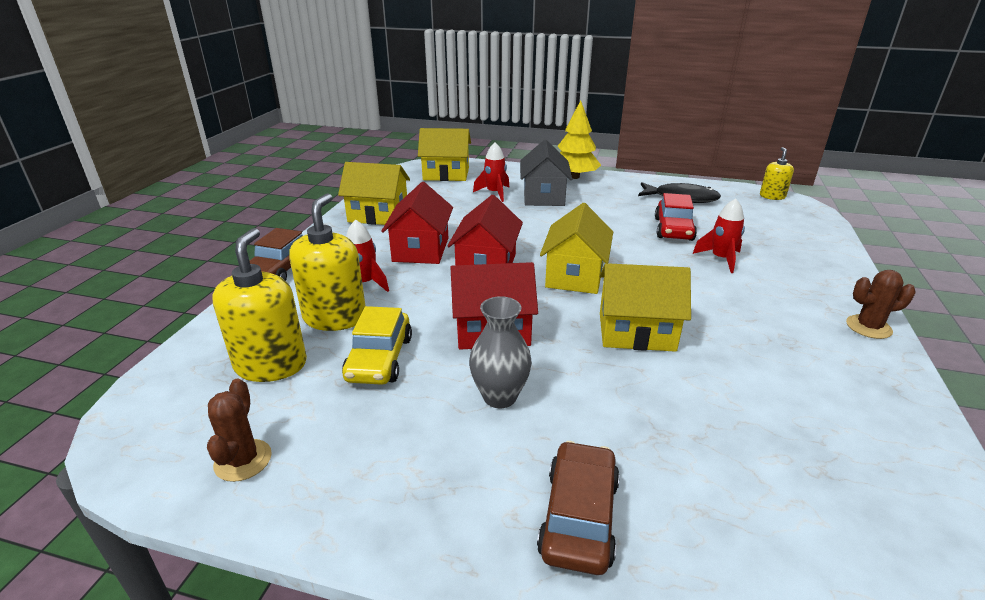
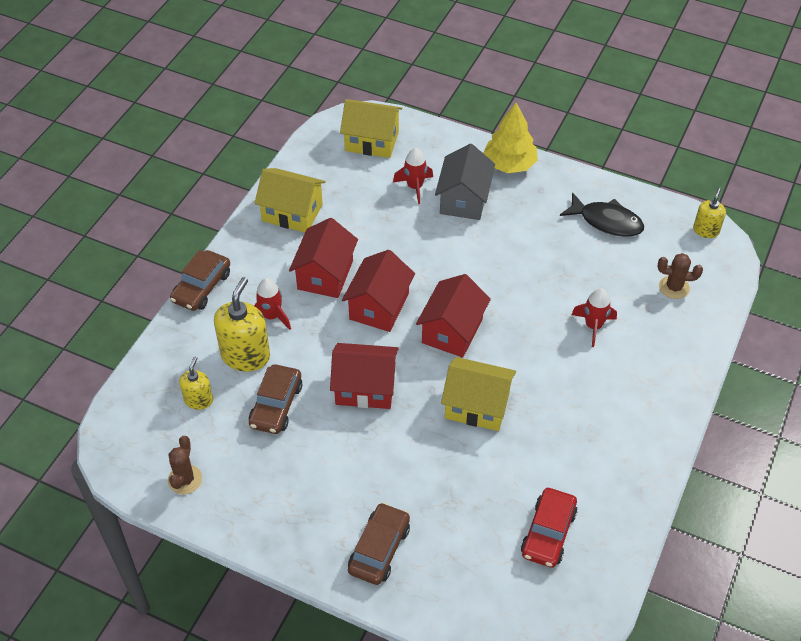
camera: 10 degrees right, 20 degrees up
(271, 365) = (198, 400): yellow soap dispenser -> yellow soap dispenser, size x0.57
(380, 359) = (276, 405): yellow car -> brown car
(500, 396) = (355, 454): grey vase -> none
(575, 275) = (452, 331): yellow house -> red house
(673, 229) = (572, 274): red car -> red car (548, 533)
(868, 327) = (666, 428): brown cactus -> brown cactus (674, 287)

